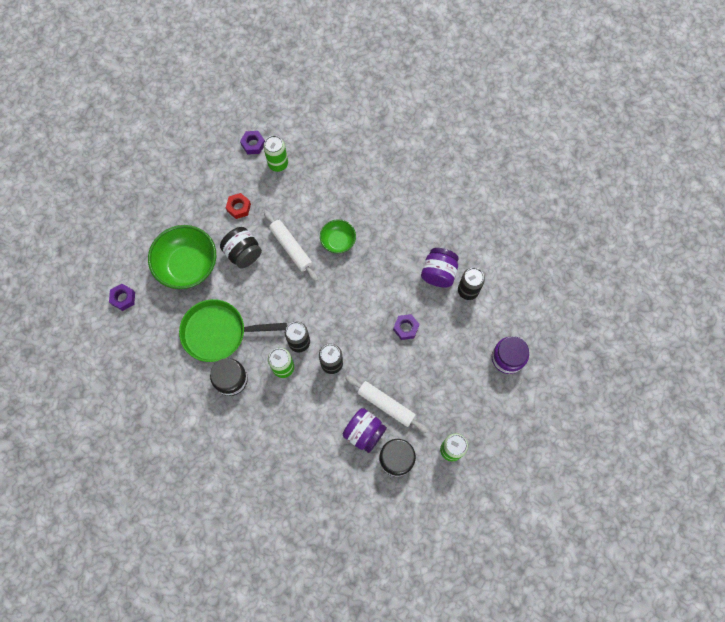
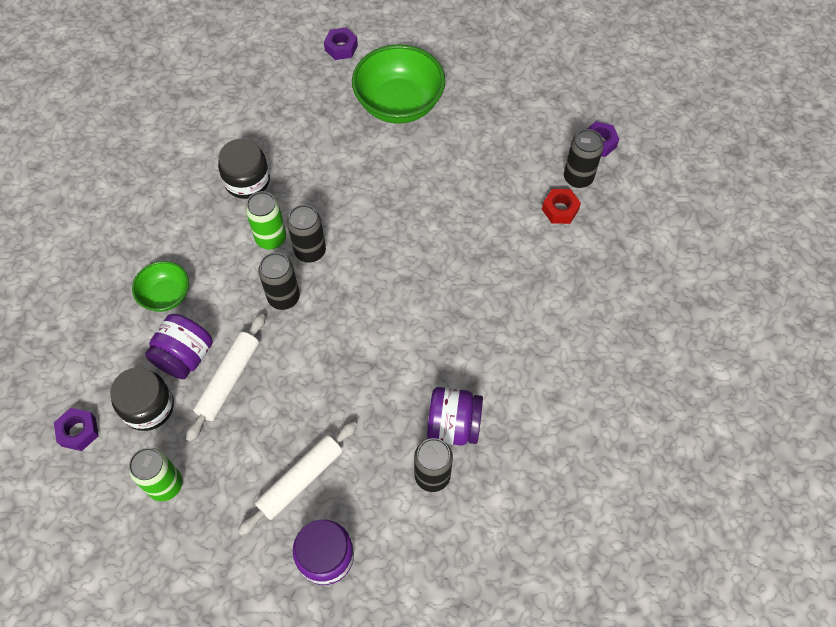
camera: 80 degrees right, 10 degrees down
(218, 332) = (311, 155): green pan -> none
(239, 207) = (497, 144): red nut -> red nut (560, 209)
(243, 253) = (429, 162): black jar -> none
(278, 164) = (578, 178): green can -> black can
(291, 248) = (451, 216): white rolling pin -> white rolling pin (300, 480)
(338, 241) = (475, 274): green bowl -> green bowl (166, 295)
(405, 328) = (353, 390): purple nut -> purple nut (78, 431)

